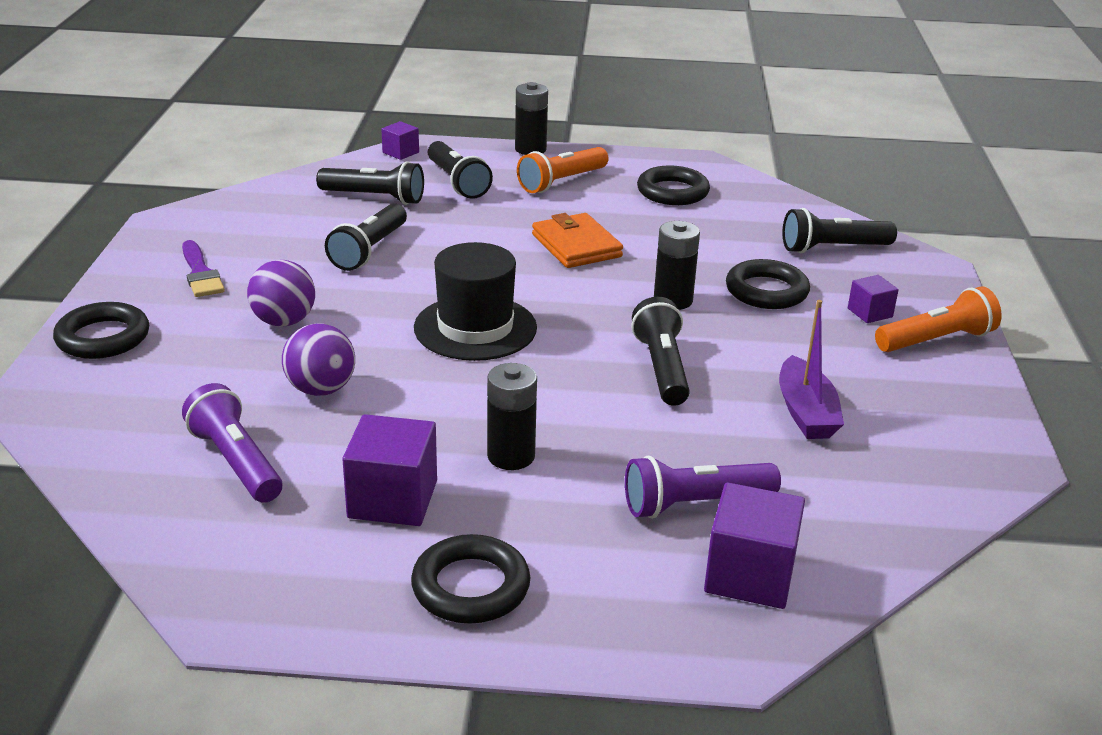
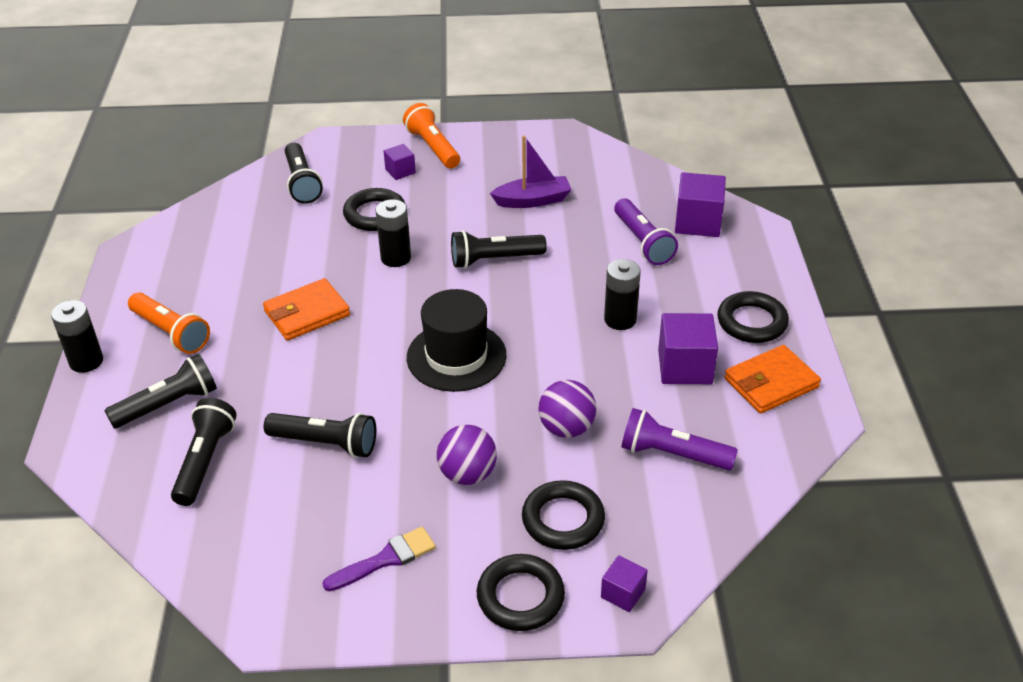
camera: 95 degrees left, 10 degrees up
(236, 462) = (672, 454): purple flashlight -> purple flashlight turned 60 degrees clockwise
(325, 578) = (771, 383): none -> orange wallet
(400, 152) = (84, 461): purple cube -> purple cube (623, 593)
(672, 192) = (196, 264): black ring -> black ring (563, 520)

